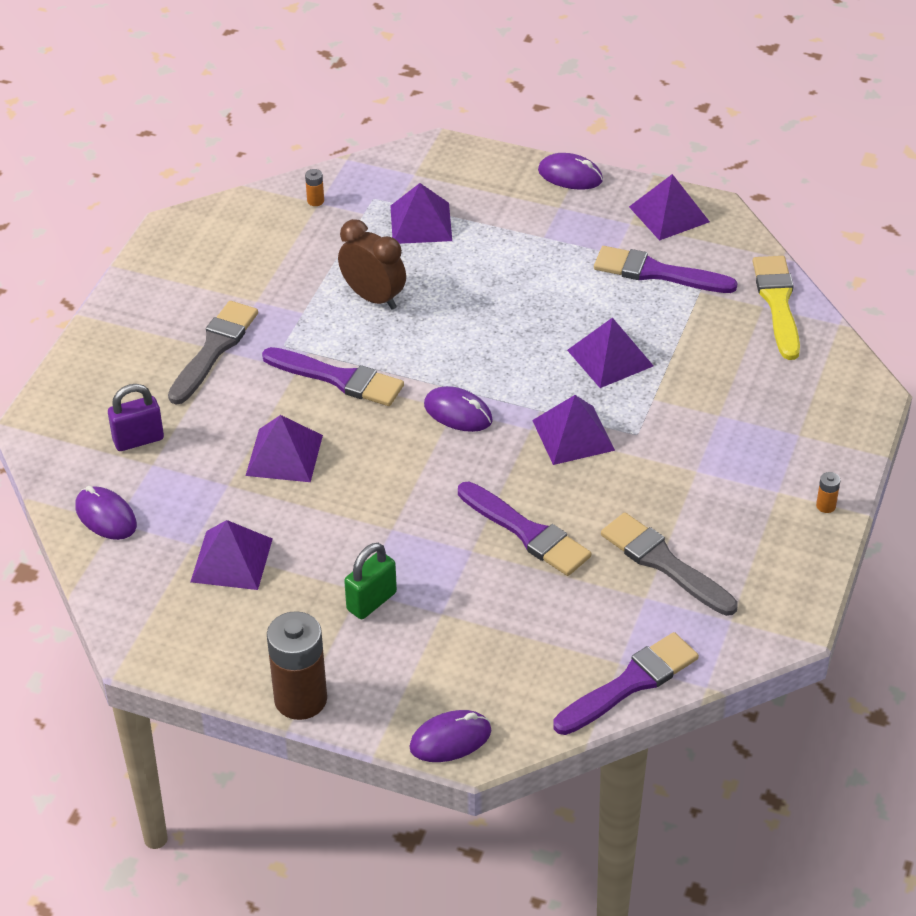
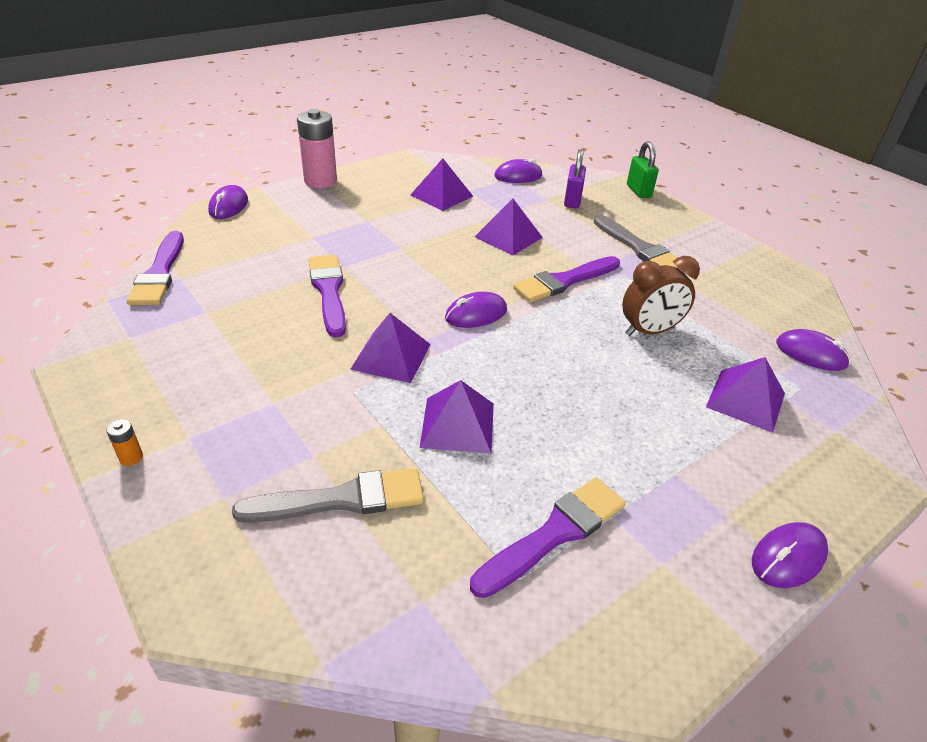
camera: 120 degrees right, 5 degrees down
(300, 699) = (320, 181): brown battery -> pink battery
(315, 201) = (810, 354): orange battery -> purple mouse
(371, 601) = (353, 220): green padlock -> green padlock (638, 191)
(526, 532) = (329, 292): purple brush -> purple brush turned 90 degrees clockwise
(664, 563) = (217, 334): grey brush -> grey brush (340, 500)
(669, 214) = (660, 615): purple pyramid -> none
(778, 303) = (413, 619): yellow brush -> none

